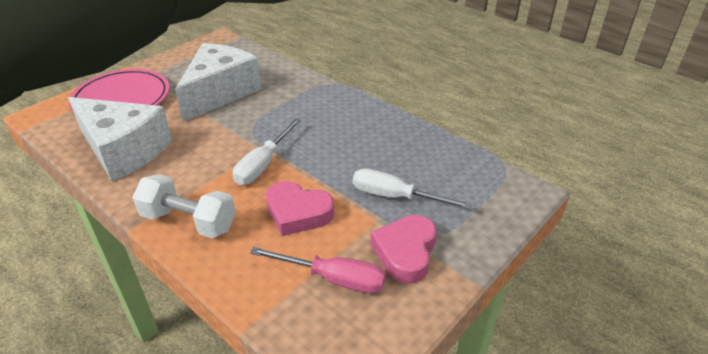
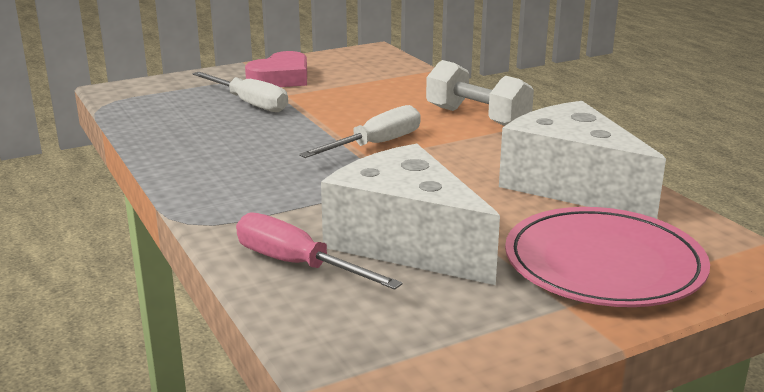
camera: 160 degrees left, 15 degrees down
(220, 92) = (406, 242): white cheese -> white cheese turned 90 degrees clockwise
(298, 213) = (359, 108): pink heart -> none
(333, 278) = (354, 76): pink screwdriver -> pink screwdriver (297, 265)

